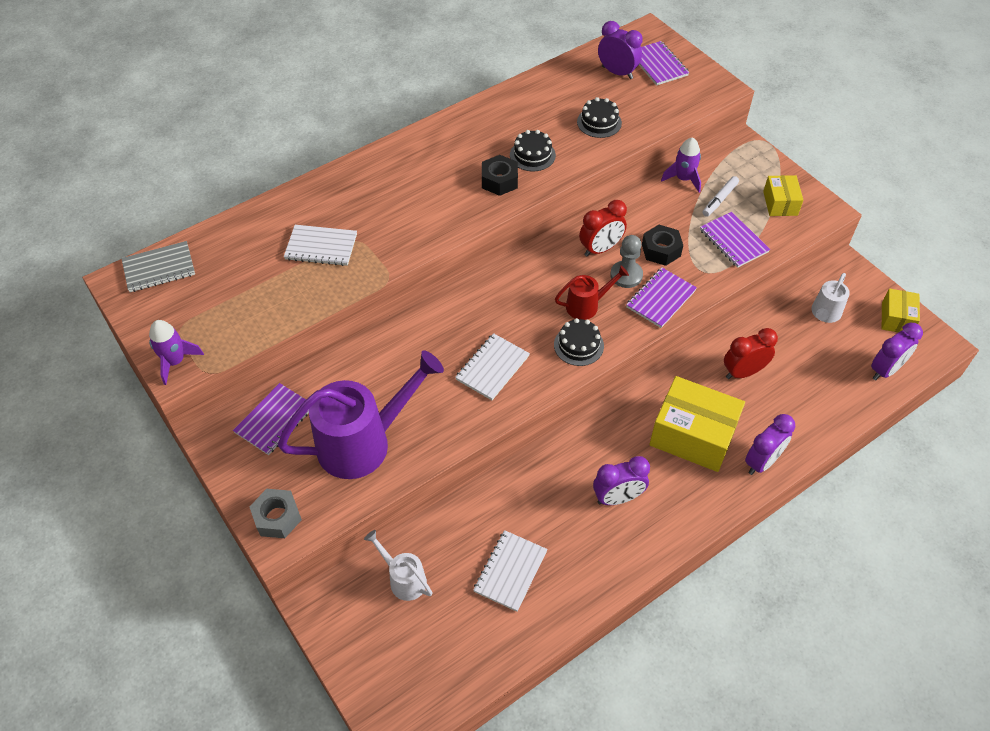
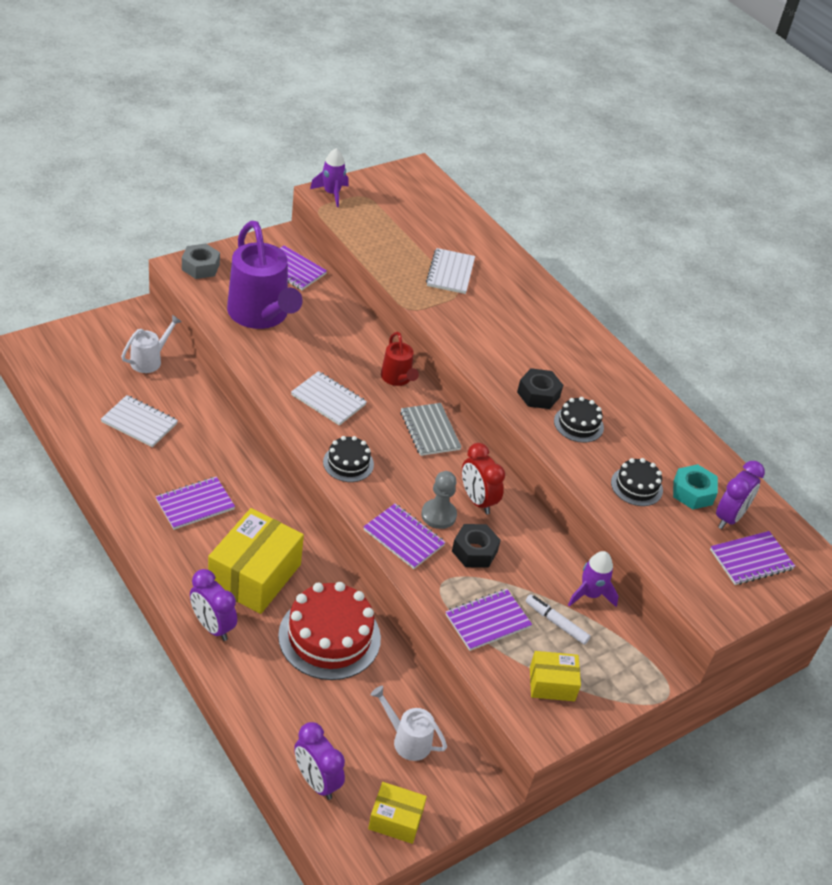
camera: 85 degrees right, 10 degrees down
(159, 268) = (430, 187): grey notebook -> grey notebook (430, 431)
(587, 305) = (399, 477): red watering can -> red watering can (397, 379)
(596, 90) = (692, 492): none -> turquoise nut
(617, 498) = (195, 504): purple clock -> purple notebook
(743, 372) = (329, 637): red clock -> red cake

